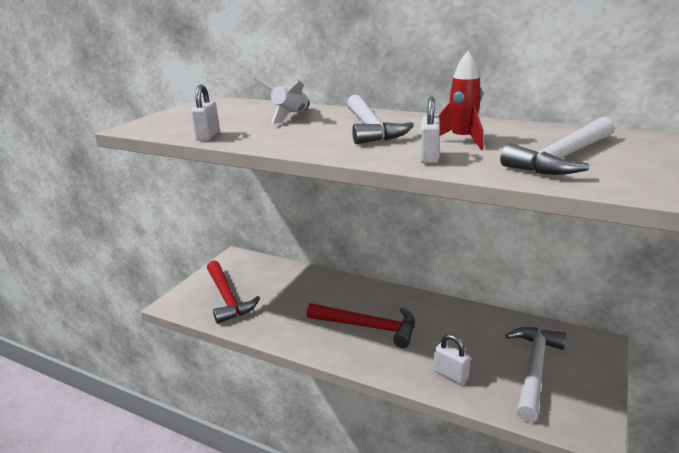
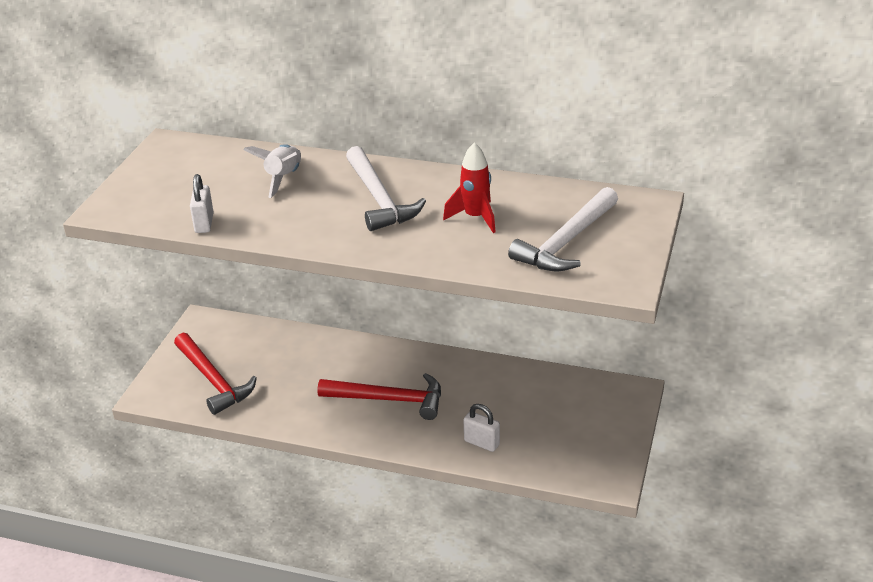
camera: 10 degrees left, 10 degrees up
(429, 157) = (444, 248): white padlock -> none
(534, 369) = (565, 427): white hammer -> none

